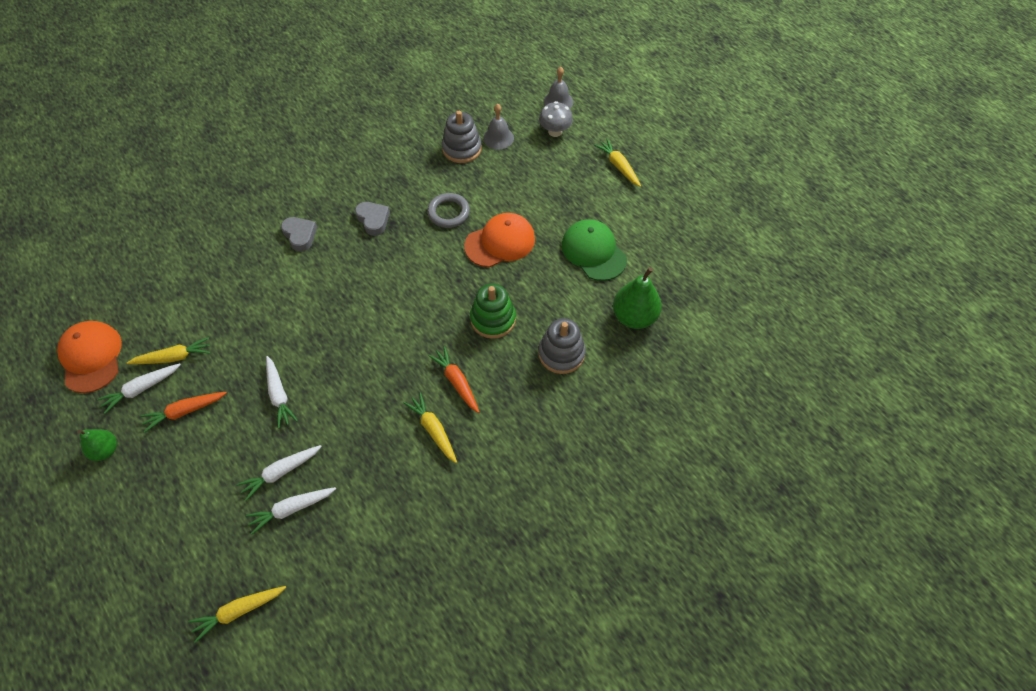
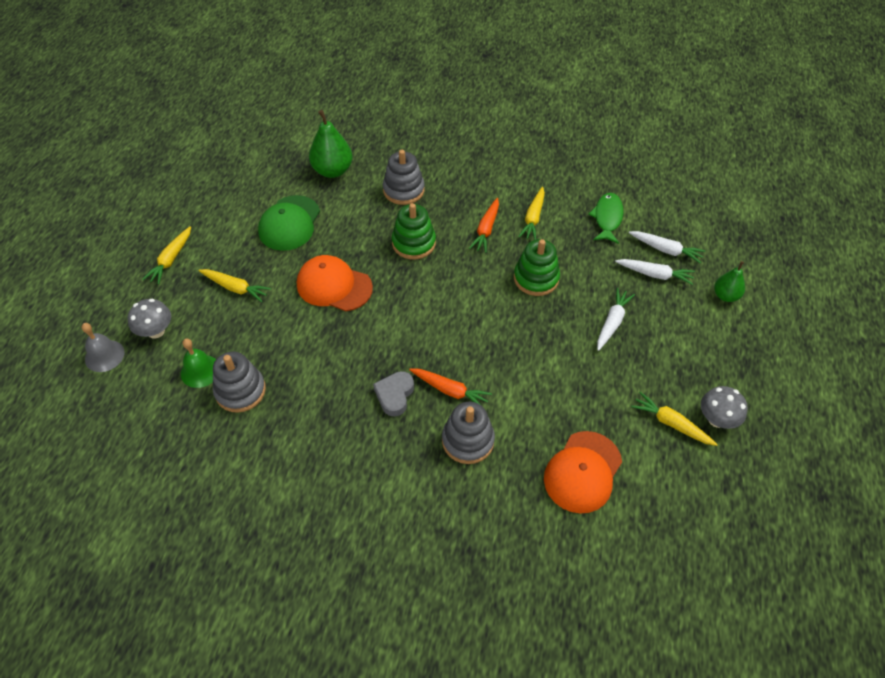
camera: 130 degrees left, 5 degrees down
(91, 357) = (745, 489): orange cap -> orange cap (583, 472)
(106, 450) = (775, 393): green pear -> green pear (725, 296)
(141, 389) = (717, 419): white carrot -> grey mushroom
(185, 411) = (693, 371): orange carrot -> orange carrot (450, 390)
(239, 611) = (741, 228): yellow carrot -> yellow carrot (235, 288)
(300, 235) = (468, 440): grey heart -> grey stacking toy
(372, 377) = (536, 278): none -> green stacking toy
(372, 494) = (607, 218): none -> green fish
(448, 212) = (333, 344): grey ring -> none
(498, 138) = (200, 371): grey bell -> green bell

